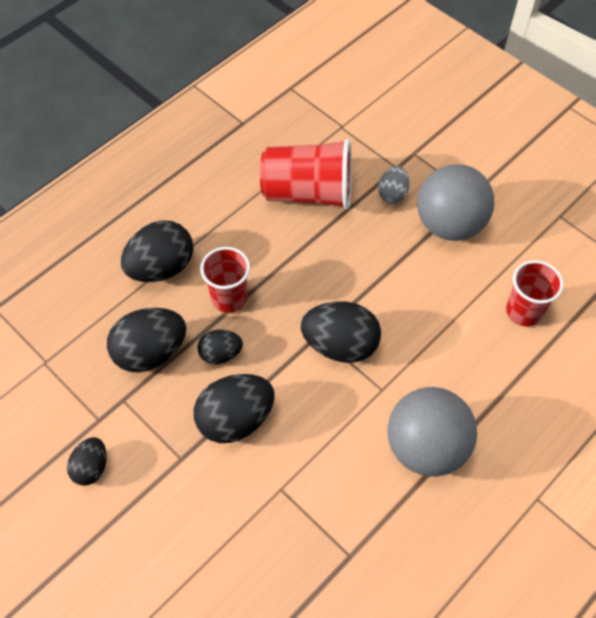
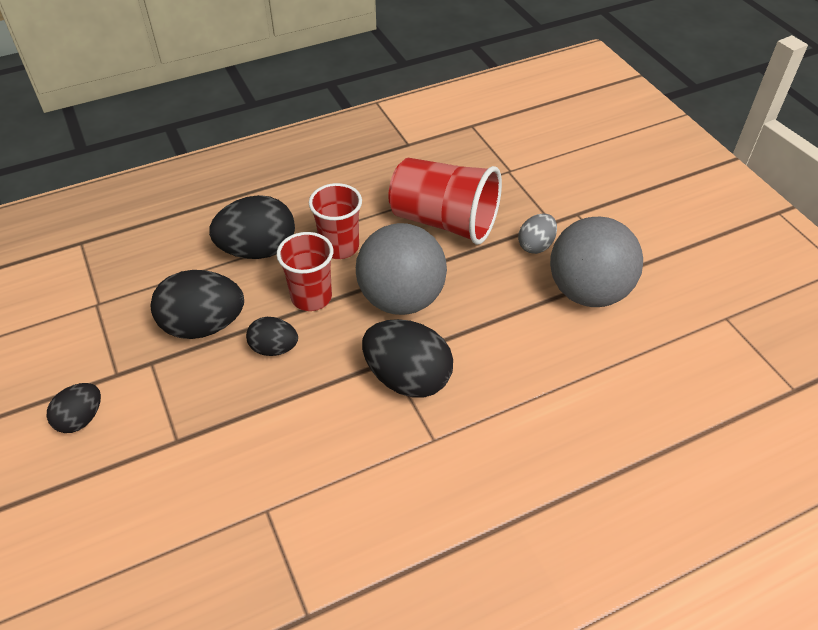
camera: 20 degrees right, 10 degrees down
(235, 419) = (255, 419): black egg -> none
(426, 447) = (456, 520): grey ball -> grey ball (401, 299)
(524, 311) = (641, 406): red cup -> red cup (339, 247)

